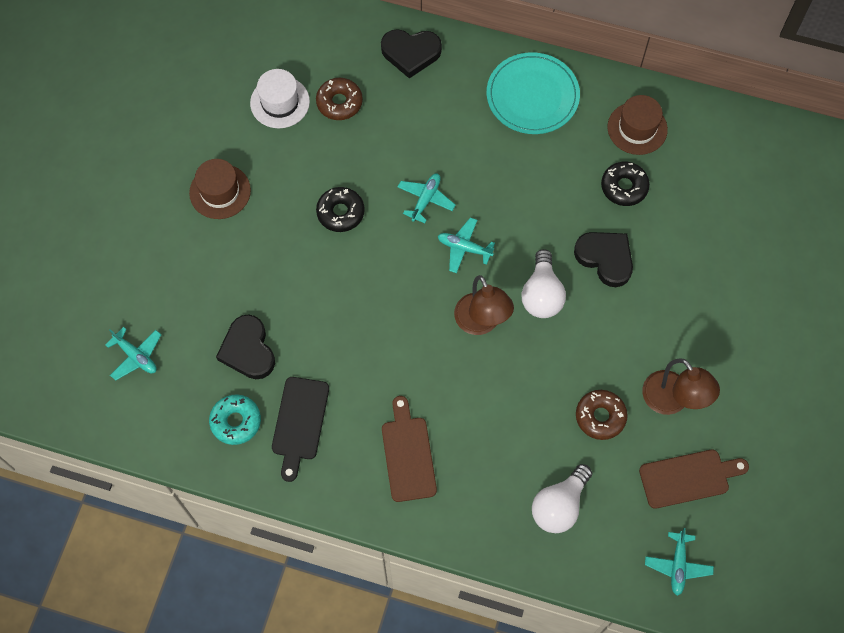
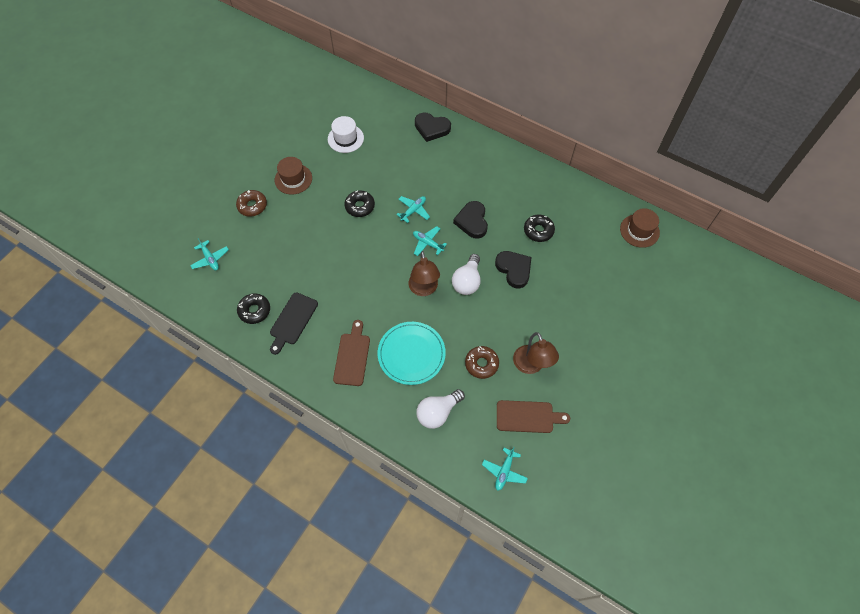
camera: 15 degrees right, 5 degrees down
(236, 421) = (254, 310): turquoise donut -> black donut
(248, 350) = (277, 271): black heart -> black heart (472, 221)
(339, 103) = (380, 146): brown donut -> brown donut (252, 206)
(532, 96) = (497, 167): turquoise plate -> turquoise plate (411, 354)
(637, 128) = (557, 199): brown hat -> brown hat (639, 231)

